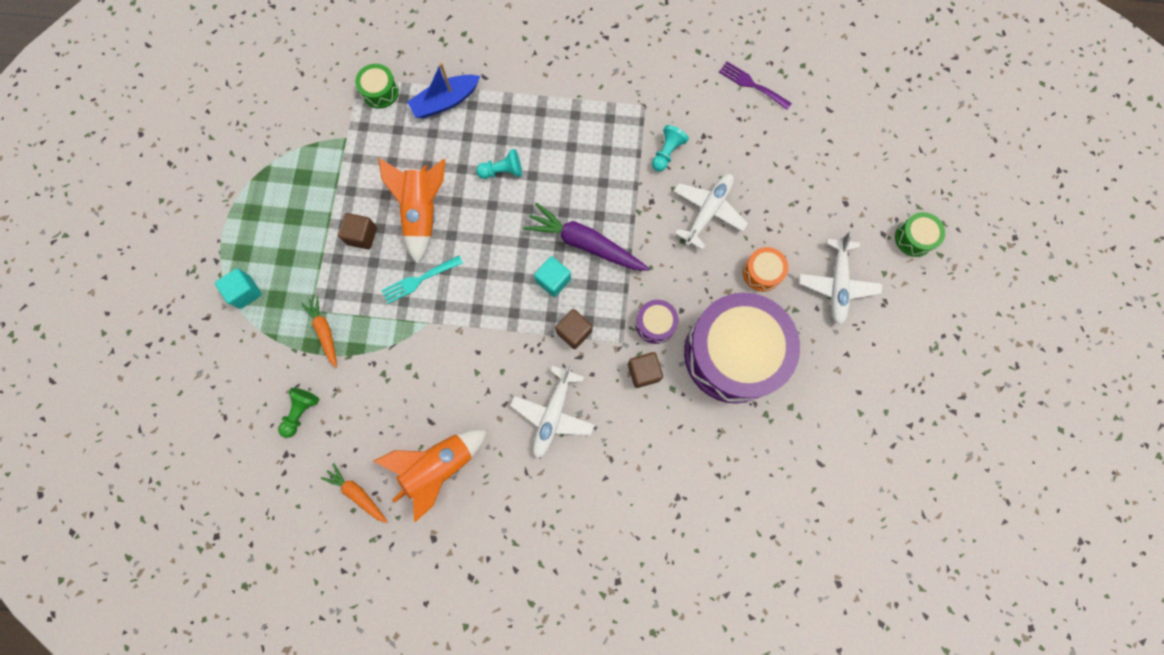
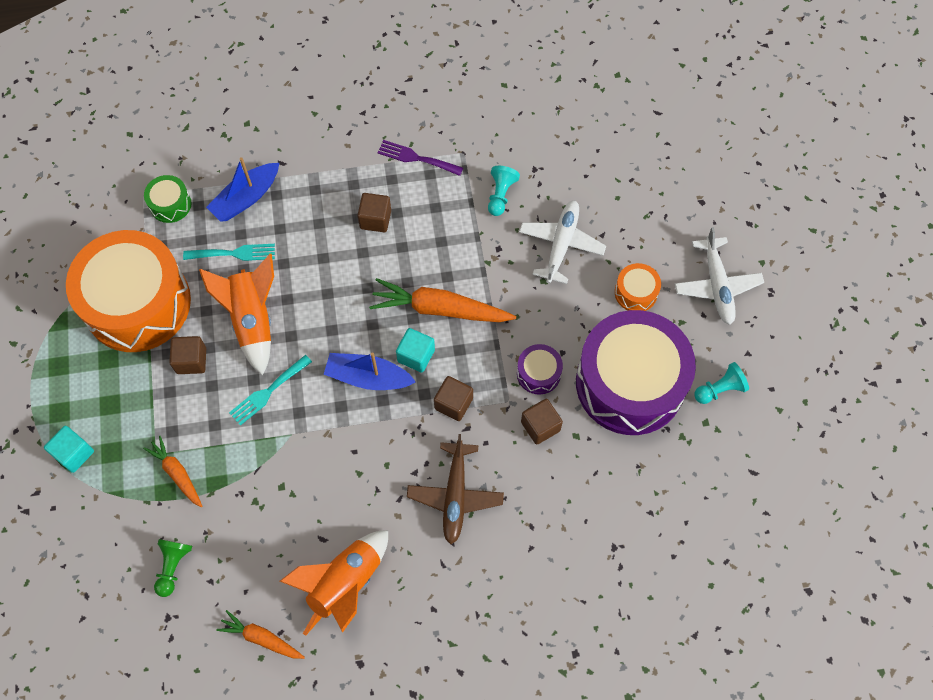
camera: 15 degrees left, 10 degrees down
(330, 173) = (137, 303): none -> orange drum
(422, 149) = (234, 253): none -> turquoise fork
(502, 171) = (329, 256): turquoise pawn -> turquoise pawn (719, 389)
(507, 289) = (368, 377): none -> blue boat
(551, 148) = (375, 219): none -> brown cube
(553, 414) = (455, 495): white plane -> brown plane
(585, 244) = (440, 309): purple carrot -> orange carrot
(751, 84) = (570, 106): purple fork -> purple fork (416, 158)
(914, 238) = (782, 220): green drum -> none

